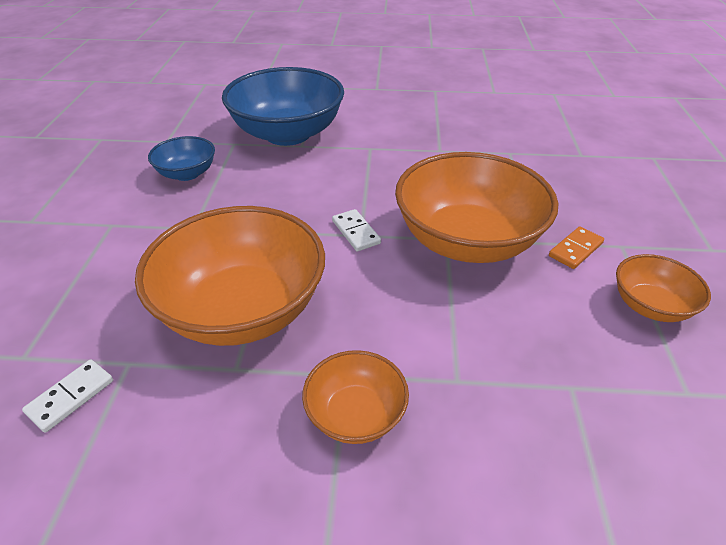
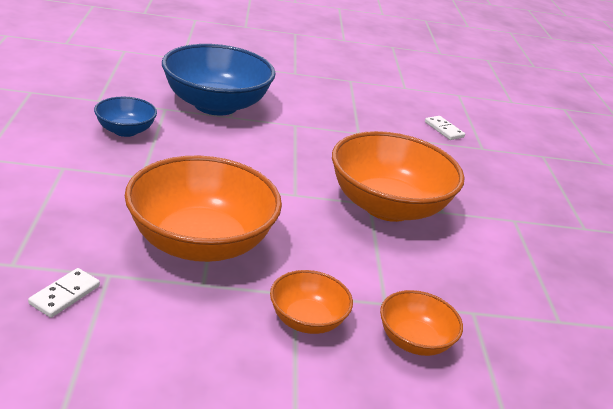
camera: 10 degrees left, 10 degrees down
(356, 232) = (291, 192): white domino -> white domino (444, 130)
(575, 249) = (477, 220): orange domino -> none
(650, 306) = (534, 263): orange bowl -> orange bowl (414, 341)

